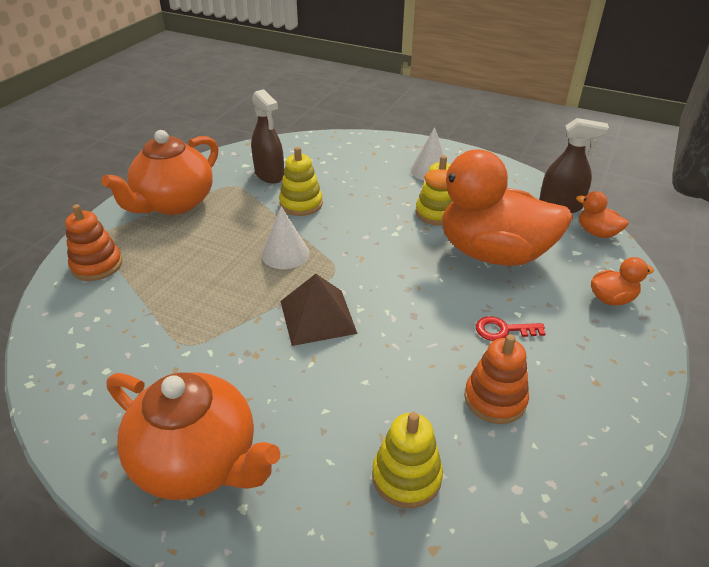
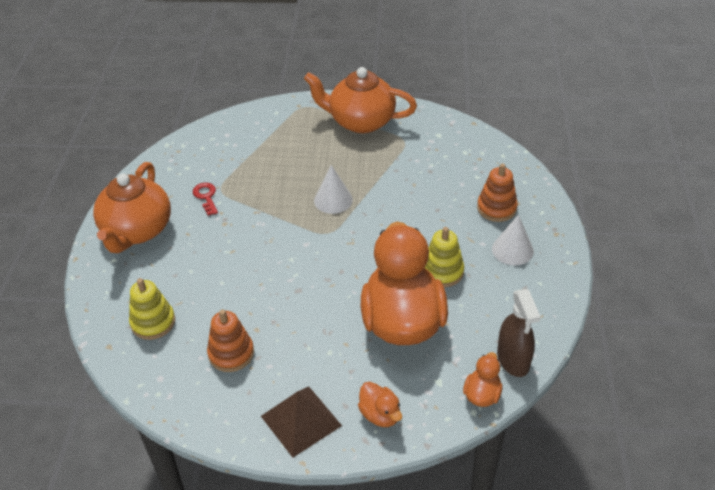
camera: 70 degrees right, 5 degrees up
(97, 265) = (273, 120): orange stacking toy -> orange stacking toy (496, 208)
(269, 175) = (433, 153): brown spray bottle -> none
(301, 204) = (402, 186): yellow stacking toy -> none
(317, 317) = (272, 240): brown pyramid -> brown pyramid (300, 420)
(503, 330) = (305, 346): red key -> red key (206, 197)

